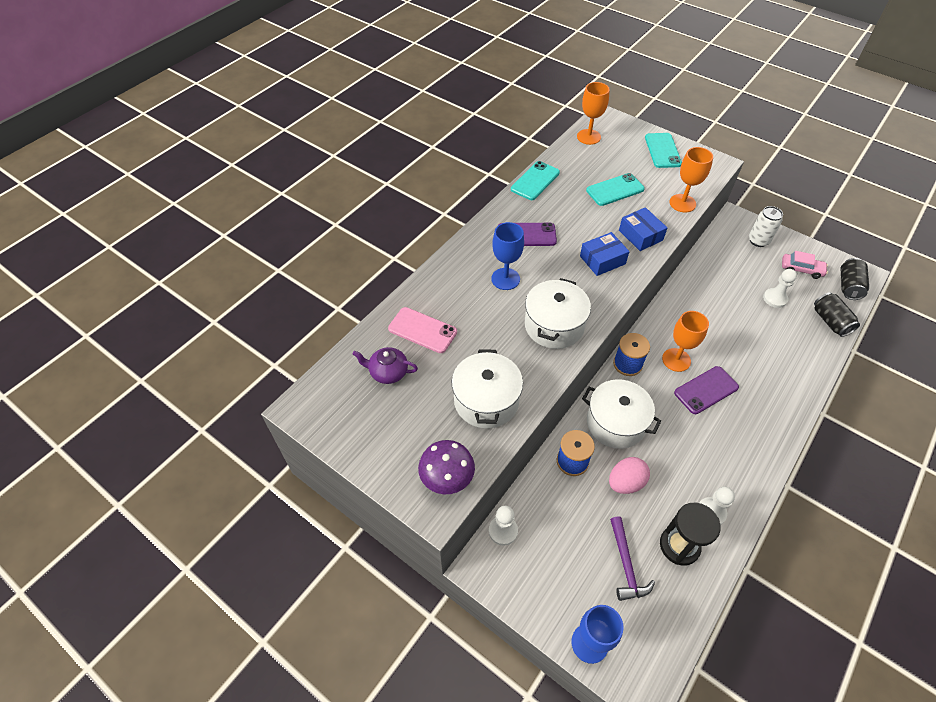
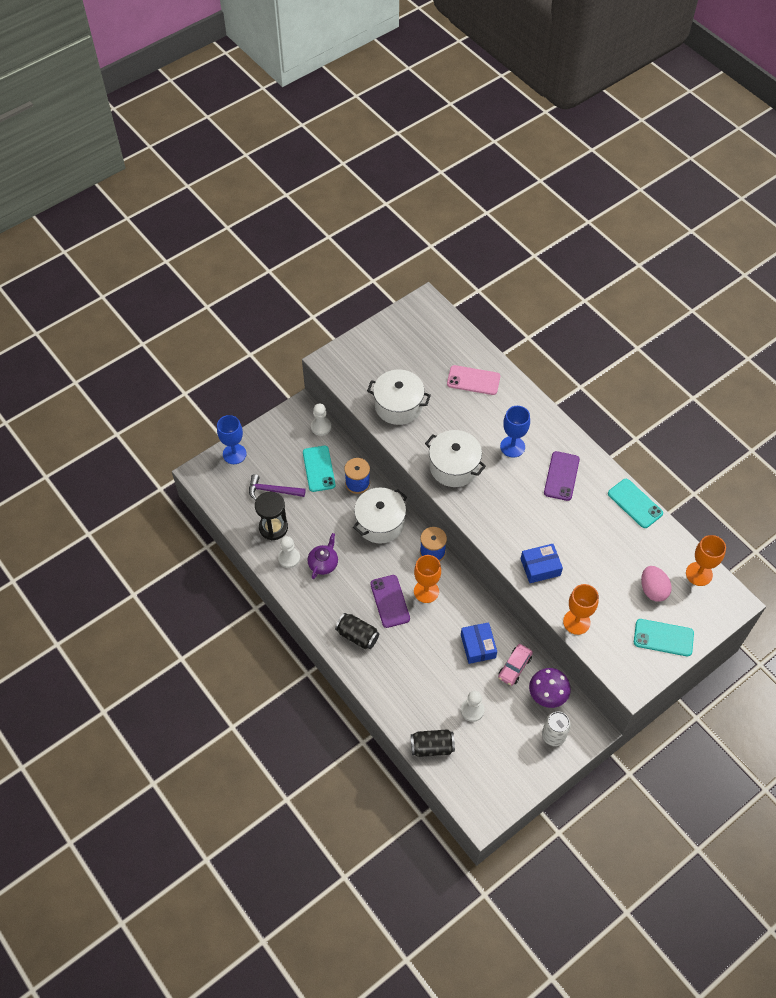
camera: 105 degrees right, 5 degrees up
(388, 372) = (440, 353): purple teapot -> purple teapot (323, 563)
(422, 330) = (473, 380): pink phone -> pink phone turned 60 degrees clockwise
(447, 480) = (346, 371): purple mushroom -> purple mushroom (547, 696)
(602, 260) = (516, 525): blue box -> blue box (478, 646)
(615, 190) = (608, 568): turquoise phone -> turquoise phone (318, 469)
(625, 482) = (330, 511): pink egg -> pink egg (653, 590)
(801, 269) = (503, 757): pink car -> pink car (514, 667)
(848, 286) = (470, 792): black can -> black can (357, 635)

